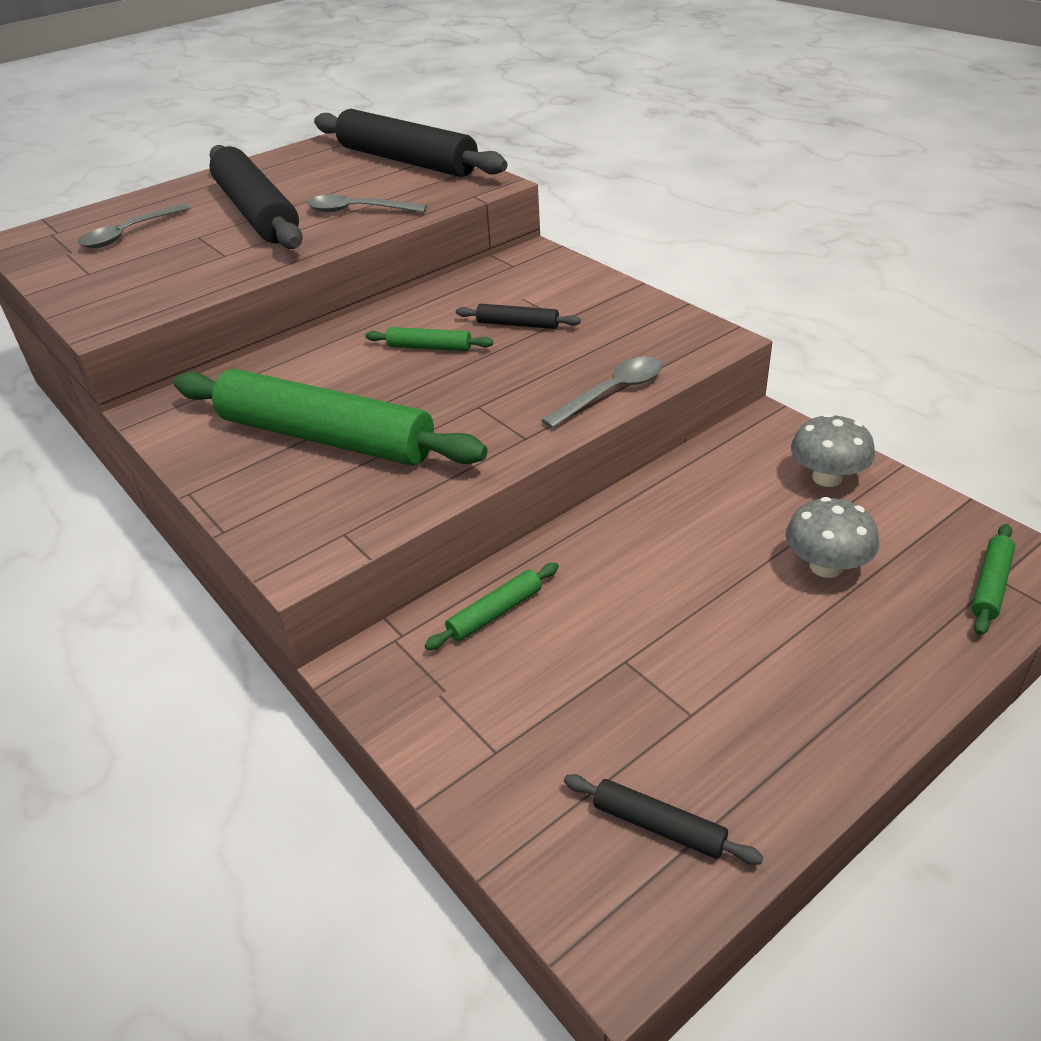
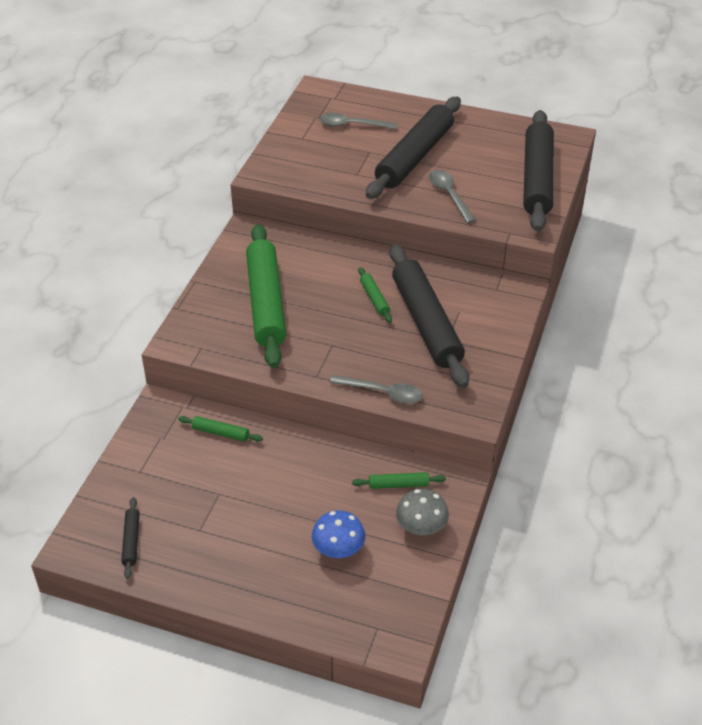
camera: 55 degrees right, 5 degrees up
(518, 324) = (426, 323): black rolling pin -> black rolling pin, size x2.43
(826, 566) = (338, 549): grey mushroom -> blue mushroom
(990, 585) = (369, 625): green rolling pin -> green rolling pin (398, 484)

